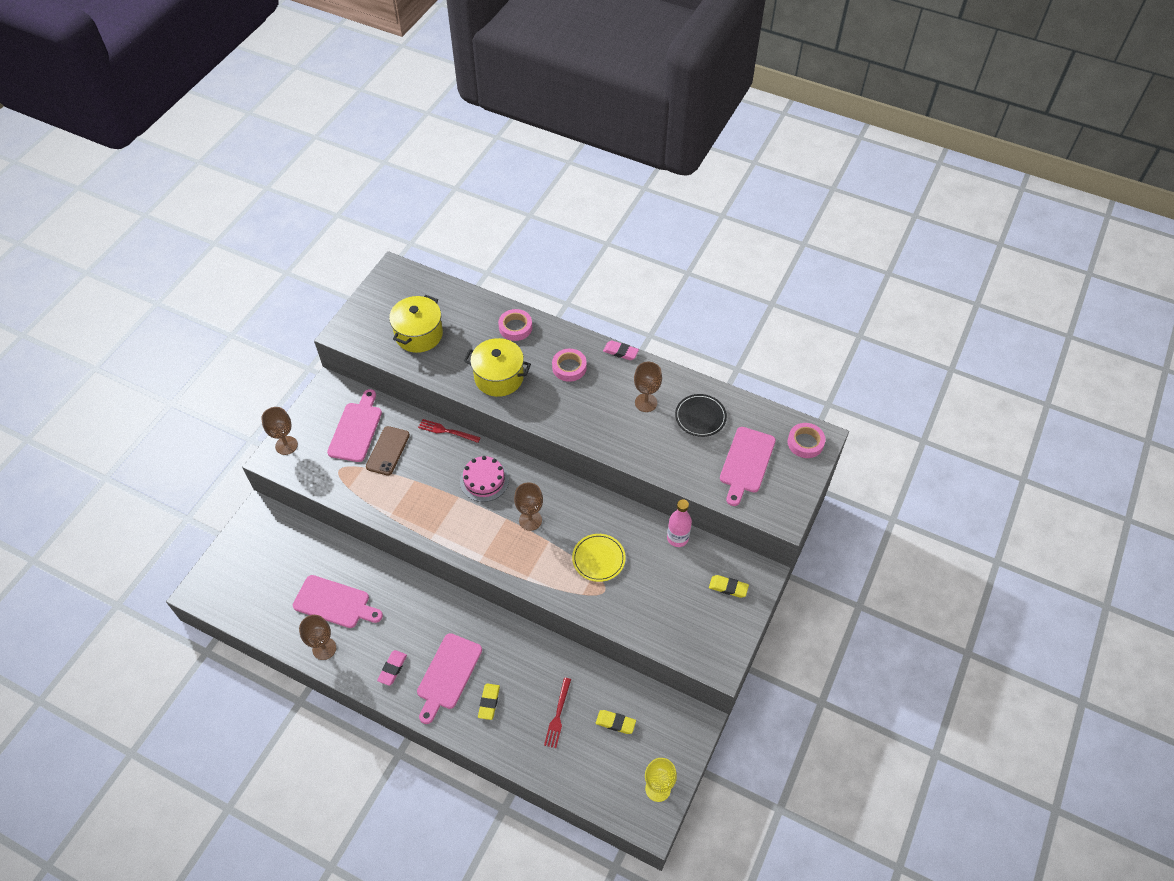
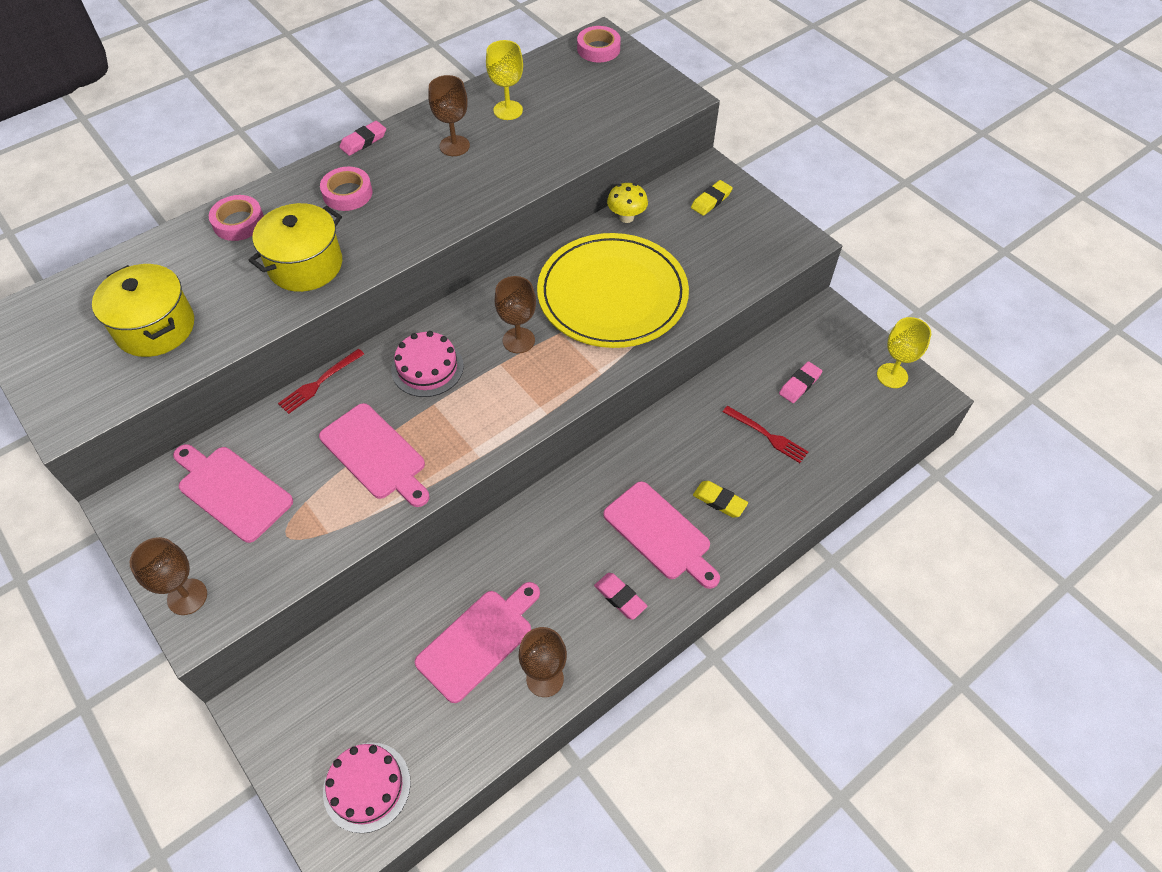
camera: 65 degrees left, 0 degrees up
(233, 587) = (366, 786): none -> pink cake
(388, 451) = (300, 462): brown phone -> none
(598, 559) = (612, 294): yellow plate -> yellow plate, size x2.13
(615, 723) = (799, 384): yellow eraser -> pink eraser
(677, 538) = (626, 217): pink bottle -> yellow mushroom
(700, 417) = (508, 110): black plate -> yellow goblet
(746, 463) = (594, 98): pink cutting board -> pink cutting board (375, 454)

